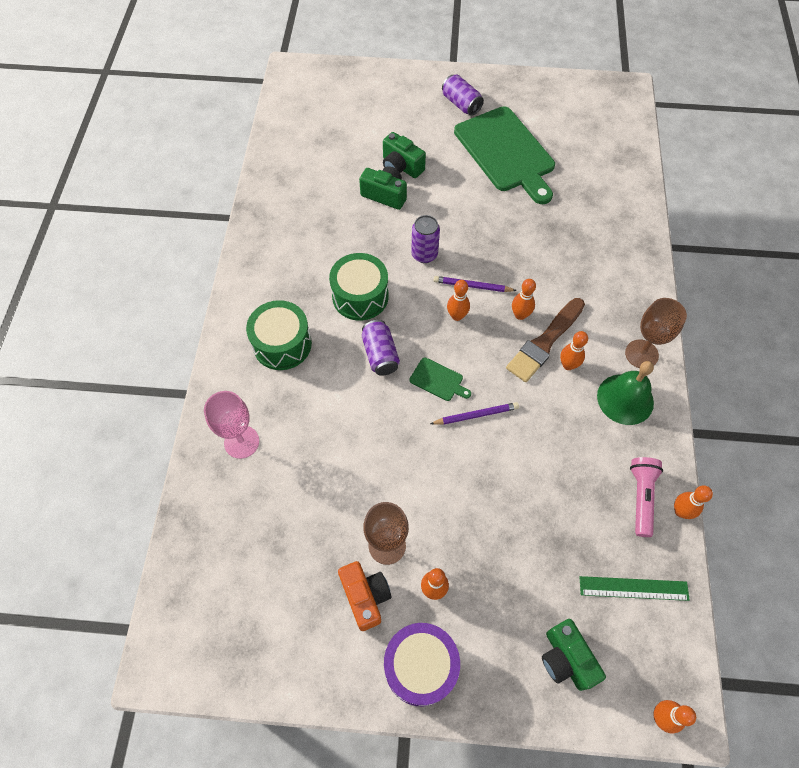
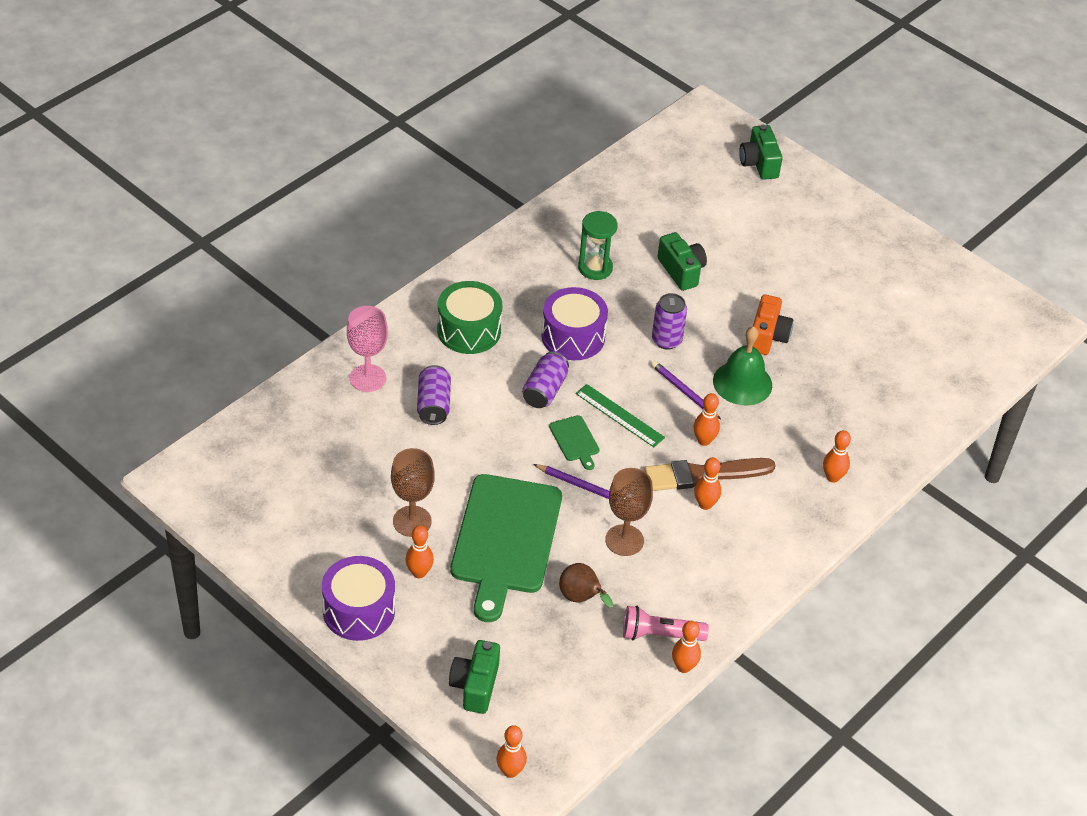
camera: 35 degrees right, 15 degrees down
(326, 231) = (595, 268): none -> green hourglass
(360, 296) = (573, 337): green drum -> purple drum
(365, 597) = (362, 541): orange camera -> orange camera (767, 336)
(401, 167) = (722, 257): green camera -> green camera (759, 163)
(457, 316) = (644, 405): orange bowling pin -> orange bowling pin (832, 477)
(461, 104) = (844, 237): purple can -> purple can (433, 405)
(506, 152) = (842, 305): green cutting board -> green cutting board (505, 539)
(564, 512) = (581, 598): none -> brown pear
(625, 399) = (729, 562): green bell -> green bell (742, 383)
(633, 588) = (581, 685): green ruler -> green ruler (619, 415)
(641, 354) = (785, 541): brown goblet -> brown goblet (624, 540)
(641, 497) = (660, 634): pink flashlight -> pink flashlight turned 135 degrees counterclockwise

